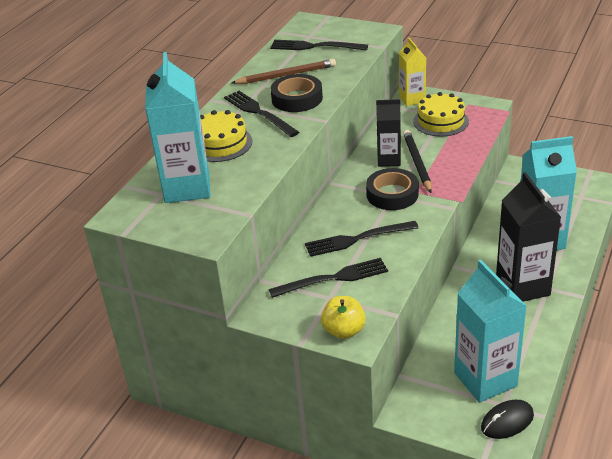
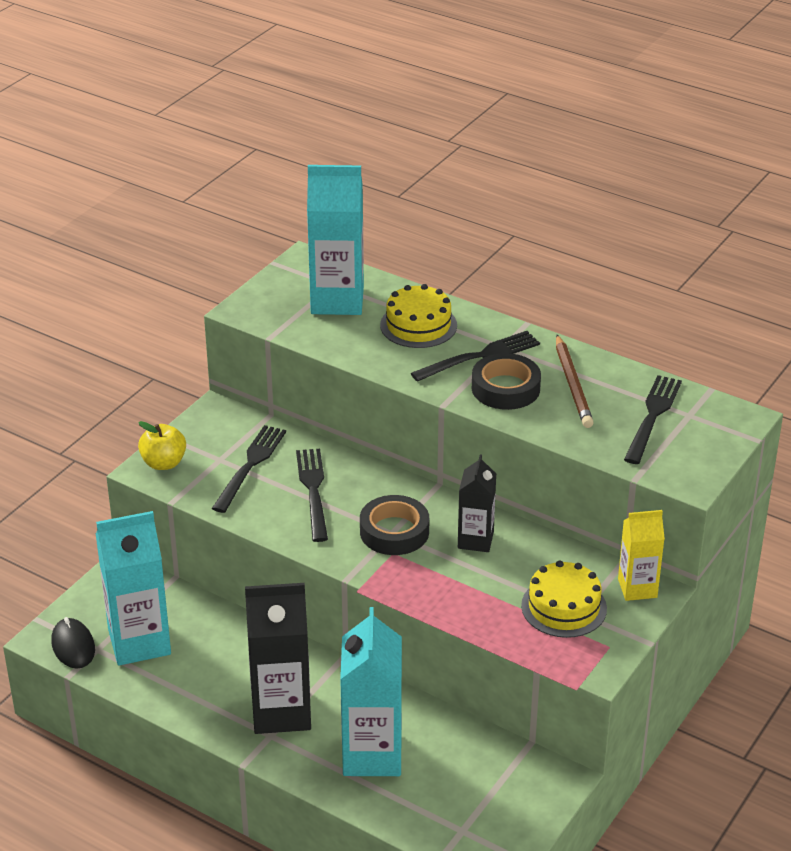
camera: 95 degrees right, 0 degrees up
(334, 278) = (250, 465): black fork -> black fork turned 150 degrees counterclockwise
(417, 163) = (459, 565): black pencil -> none

